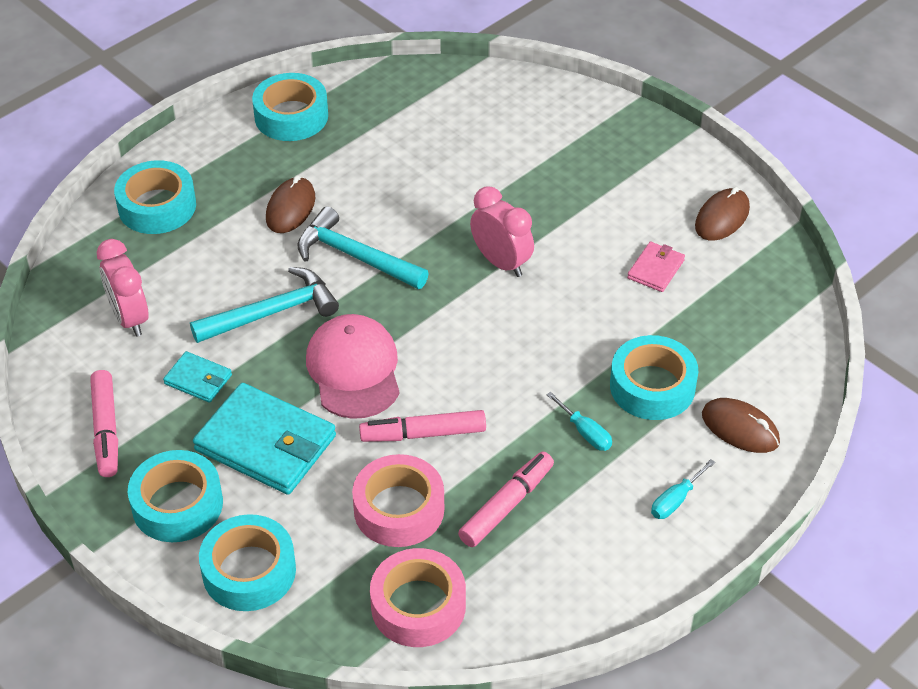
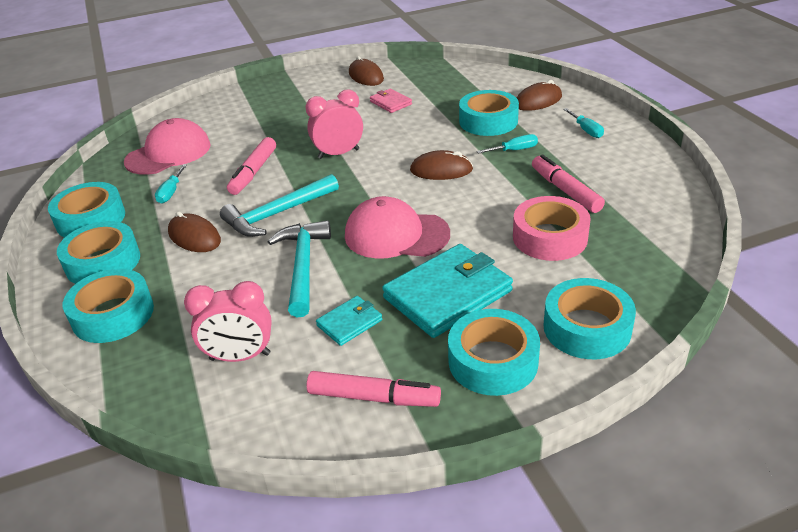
camera: 65 degrees left, 10 degrees down
(227, 161) = (103, 262): none -> turquoise tape
(362, 153) = (171, 192): none -> turquoise screwdriver
(418, 606) = (647, 244): pink tape -> none
(423, 434) = (481, 213): pink marker -> pink marker (254, 172)
(438, 114) = (168, 153): none -> pink cap
(504, 371) = (441, 170): none -> brown mouse

